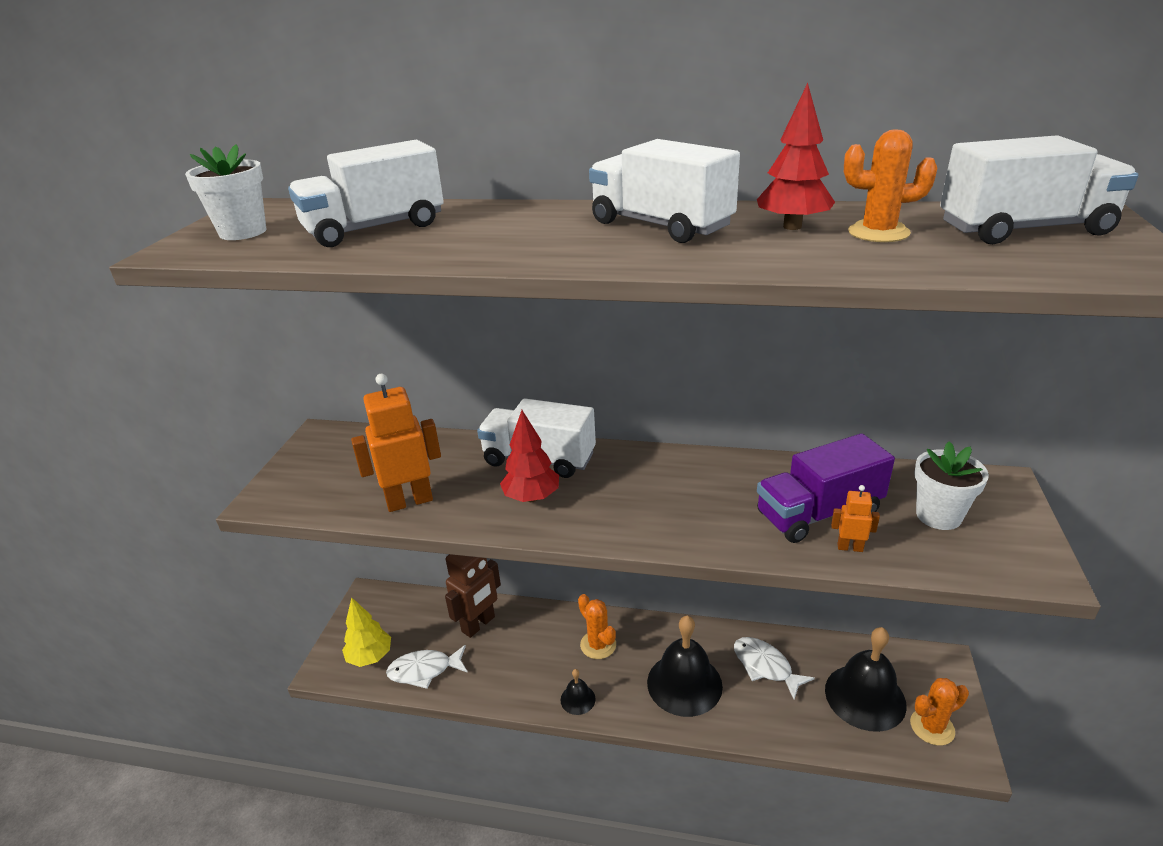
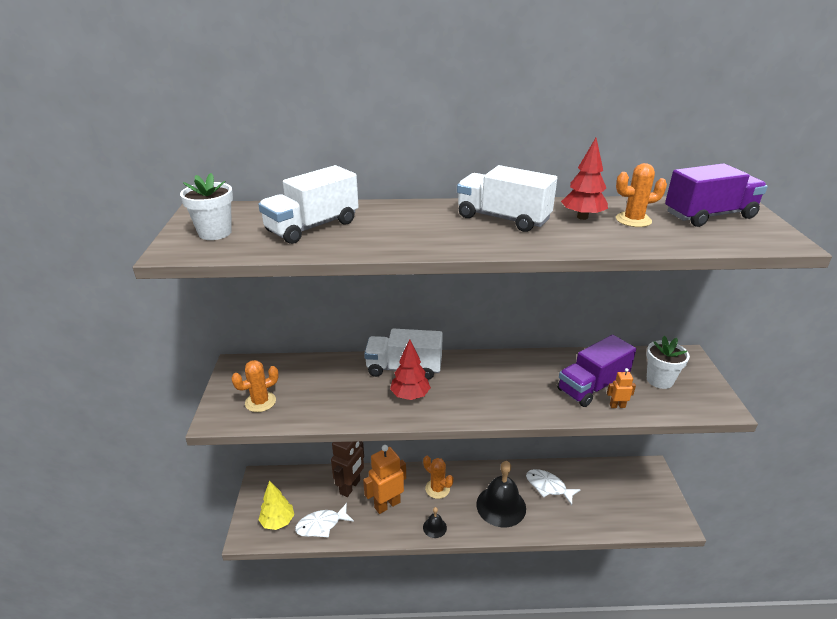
camera: 15 degrees left, 0 degrees up
(409, 501) = (326, 407): orange robot -> orange robot (387, 504)
(865, 697) = (612, 496): black bell -> none
(932, 727) = (654, 509): orange cactus -> orange cactus (260, 402)
(1024, 230) = (709, 216): white truck -> purple truck

